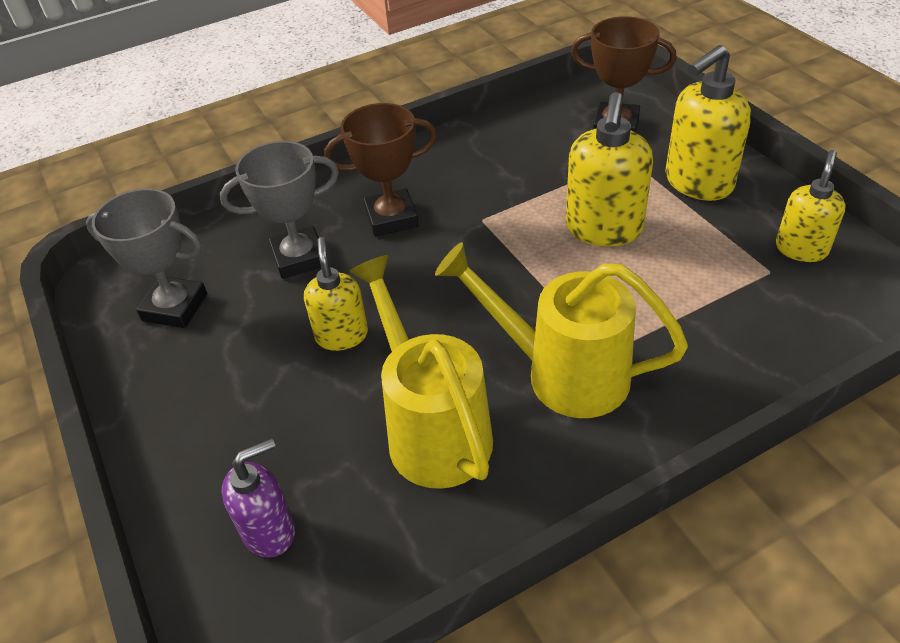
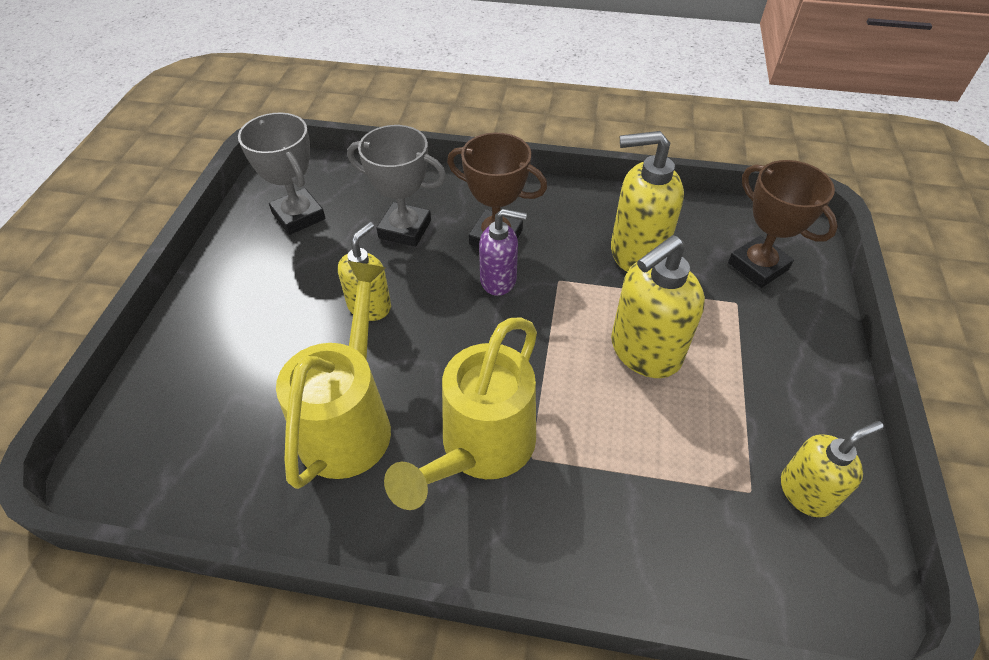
camera: 35 degrees right, 5 degrees up
(269, 531) = (189, 413): purple soap dispenser -> purple soap dispenser (499, 280)
(563, 373) = (480, 449): yellow watering can -> yellow watering can turned 120 degrees counterclockwise
(697, 183) = (776, 364): yellow soap dispenser -> yellow soap dispenser (636, 253)

